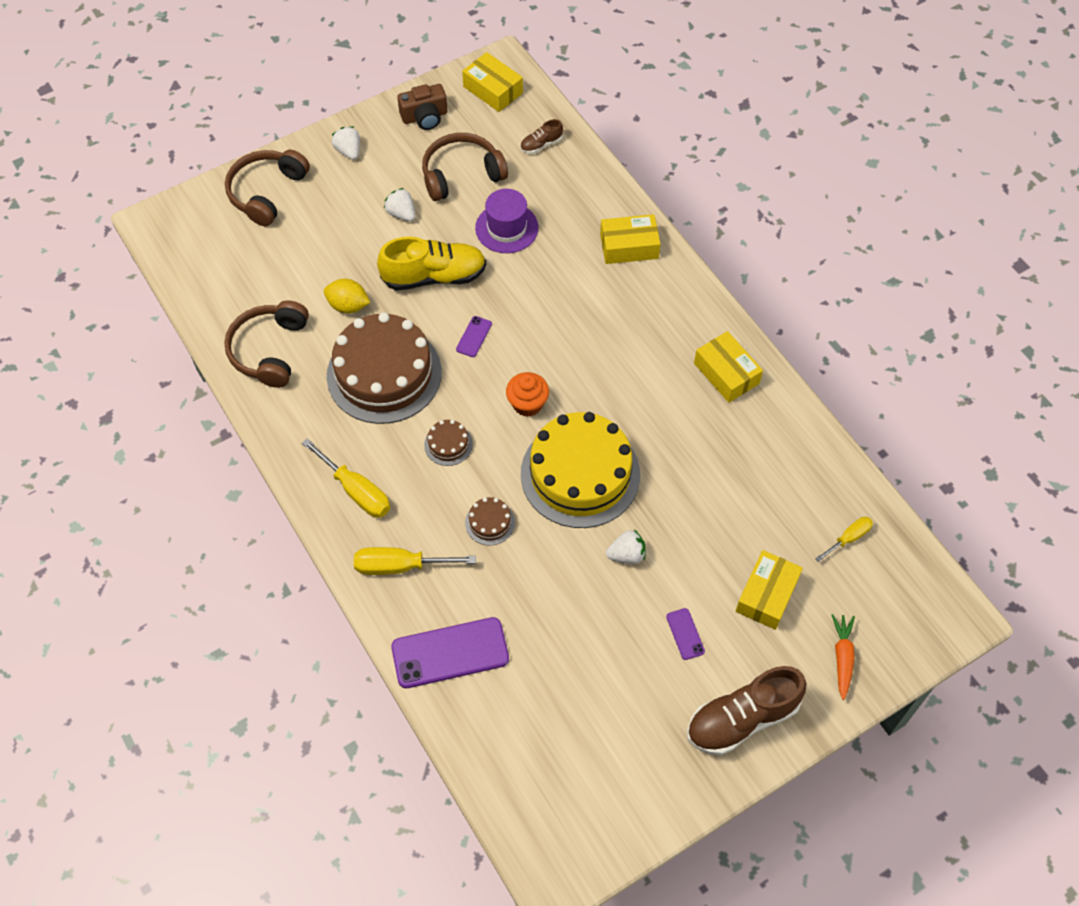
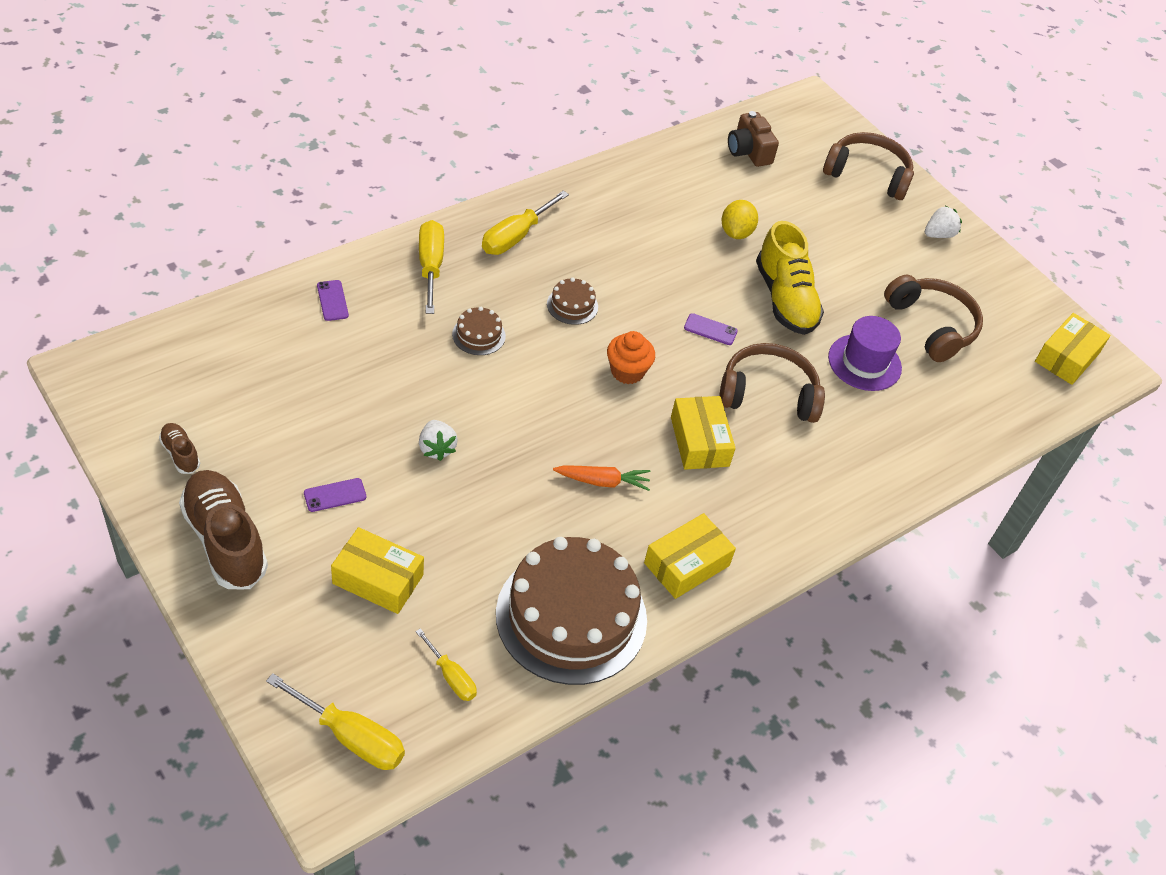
camera: 80 degrees right, 10 degrees down
(269, 350) = (674, 177): brown headphones -> brown headphones (768, 394)
(384, 374) = (655, 258): brown cake -> brown cake (571, 616)
(401, 214) = (864, 275): white strawberry -> none
(425, 117) = (1006, 296): brown camera -> brown camera (749, 151)
(450, 653) = (332, 300): purple phone -> purple phone, size x0.46
(541, 144) = (996, 399): brown shoe -> brown shoe (180, 454)
(580, 474) = (539, 413): yellow cake -> none
(629, 246) = (862, 477): yellow box -> yellow box (699, 441)
(842, 657) = (289, 651): orange carrot -> orange carrot (603, 481)
(910, 606) = (351, 737): none -> yellow screwdriver

